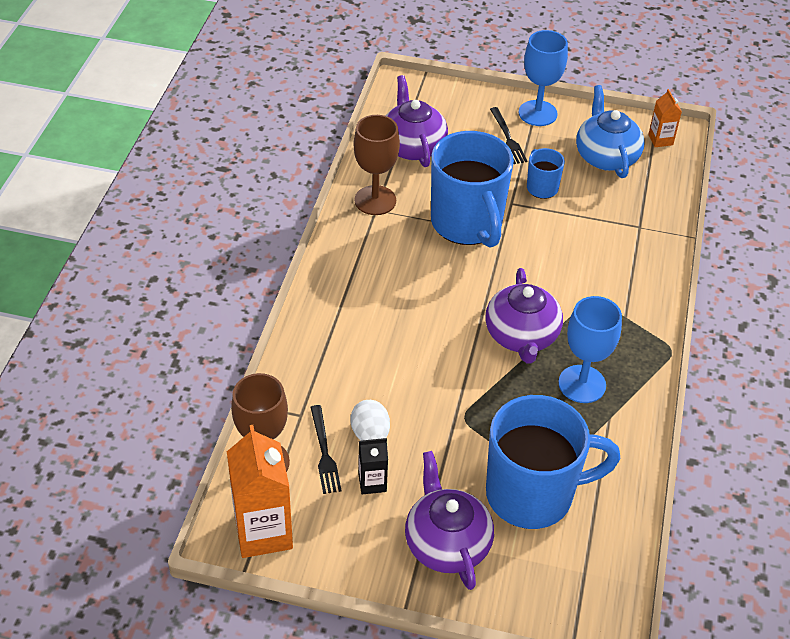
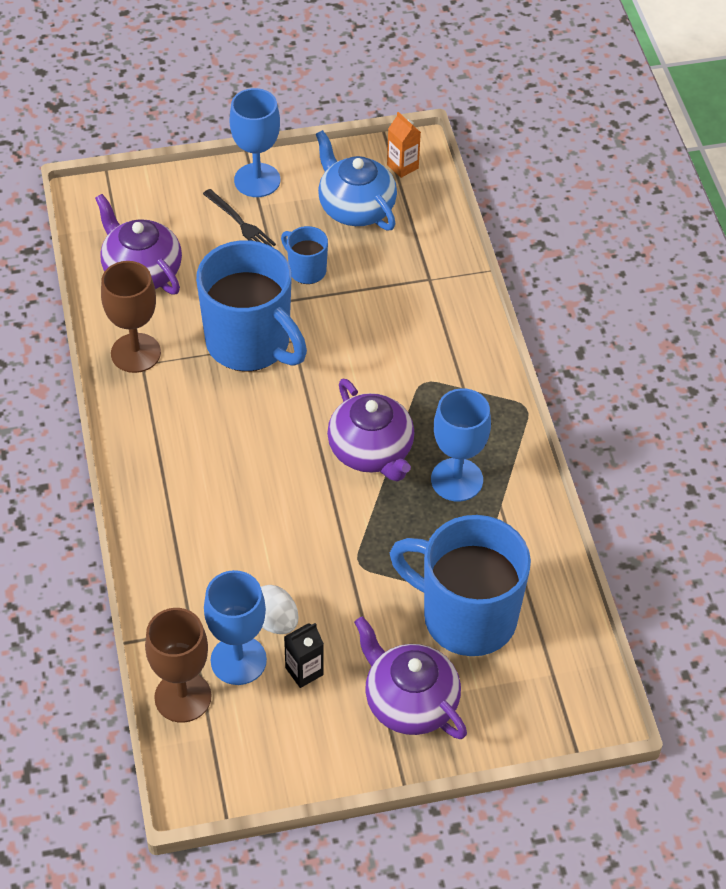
camera: 25 degrees left, 5 degrees up
(263, 532) = (223, 769): orange carton -> none
(324, 452) = (238, 660): black fork -> blue goblet
(532, 494) = (466, 616): blue mug -> blue mug turned 120 degrees counterclockwise

